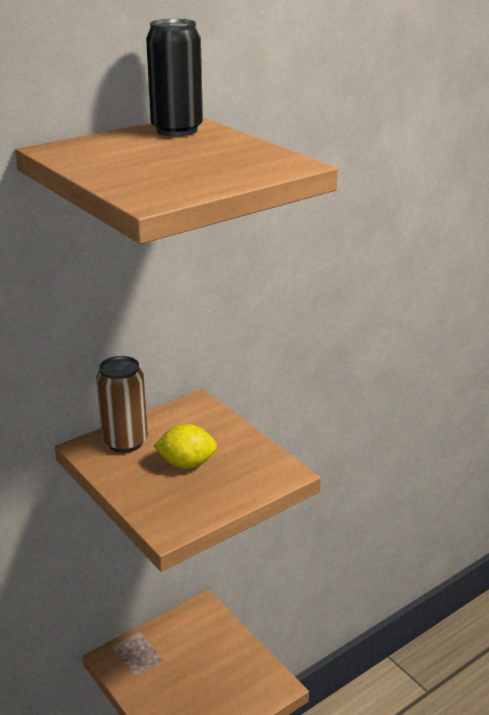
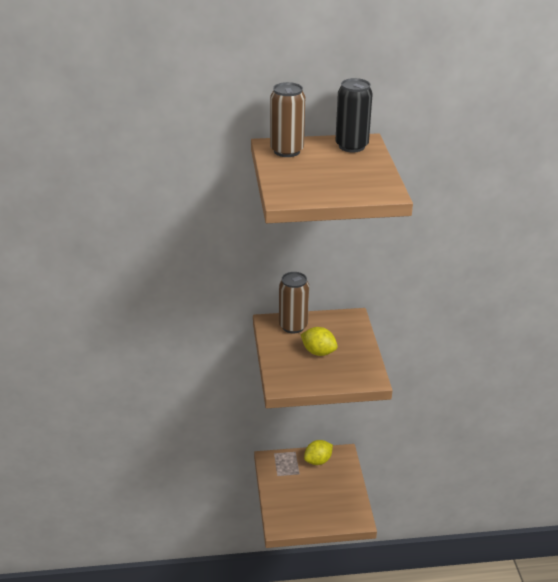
camera: 30 degrees right, 5 degrees up
(89, 150) = (287, 151): none -> brown can
(177, 631) = (318, 461): none -> yellow lemon

